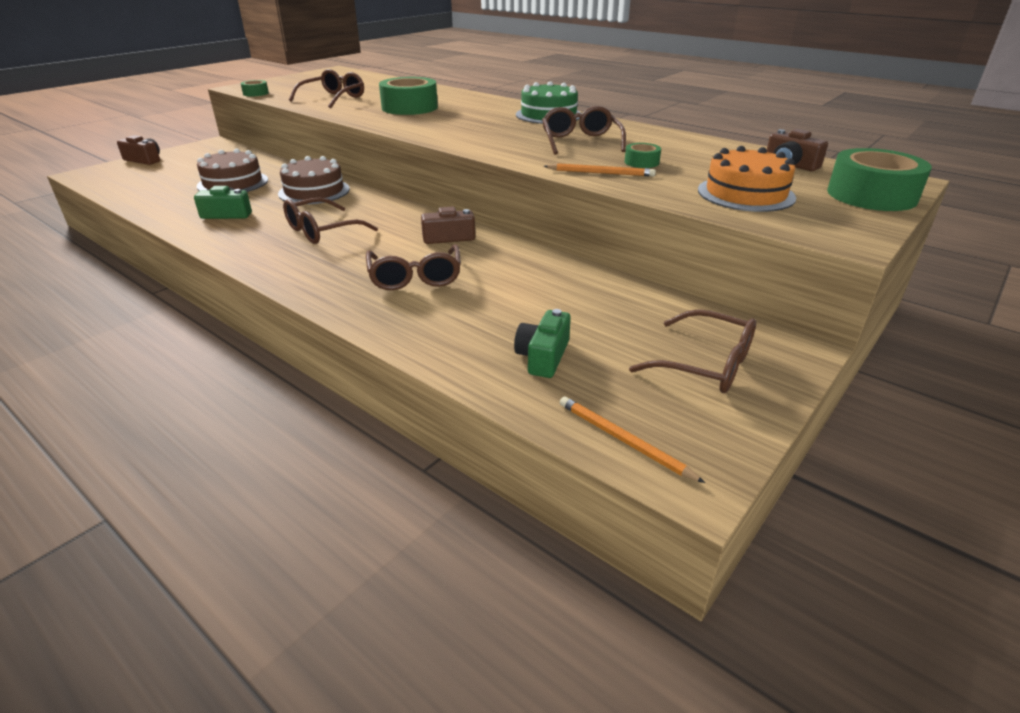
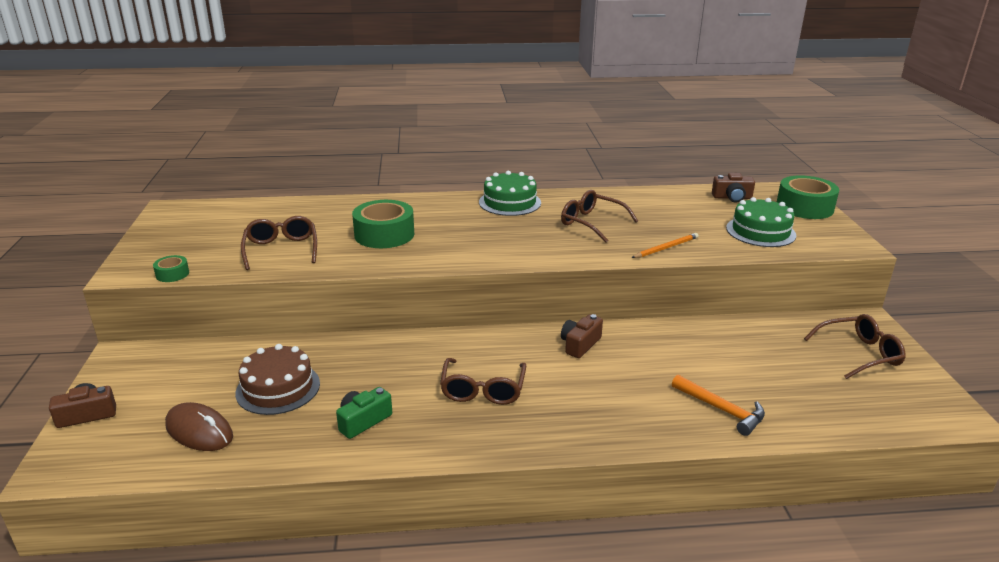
camera: 45 degrees left, 5 degrees down
(160, 185) = (199, 431): none -> brown mouse
(314, 191) = (381, 357): brown cake -> none
(415, 277) = (632, 388): brown glasses -> none
(447, 325) = (721, 410): none -> orange hammer
(543, 357) = (800, 397): green camera -> none
(623, 440) = (911, 418): orange pencil -> none
(641, 162) = (664, 228): green tape -> none
(745, 194) = (760, 231): orange cake -> green cake

